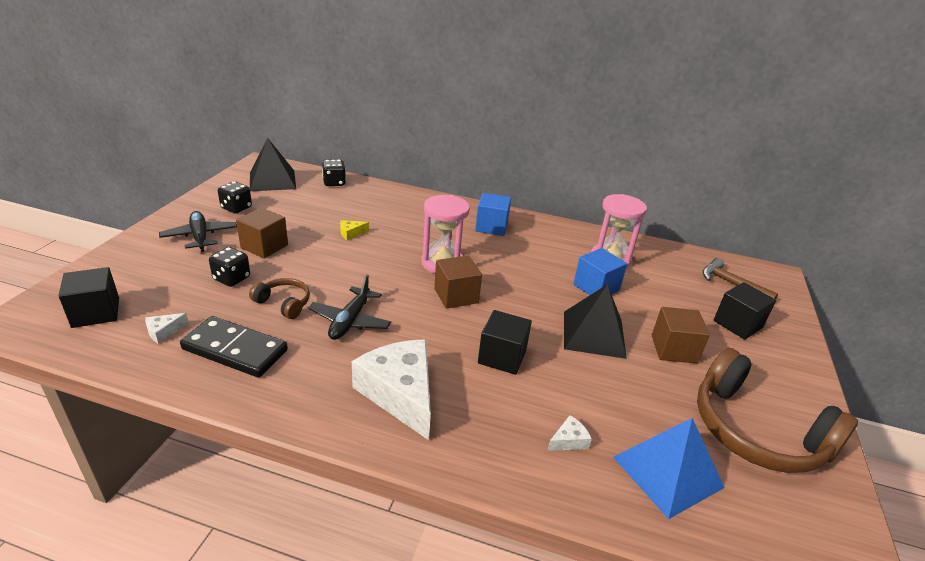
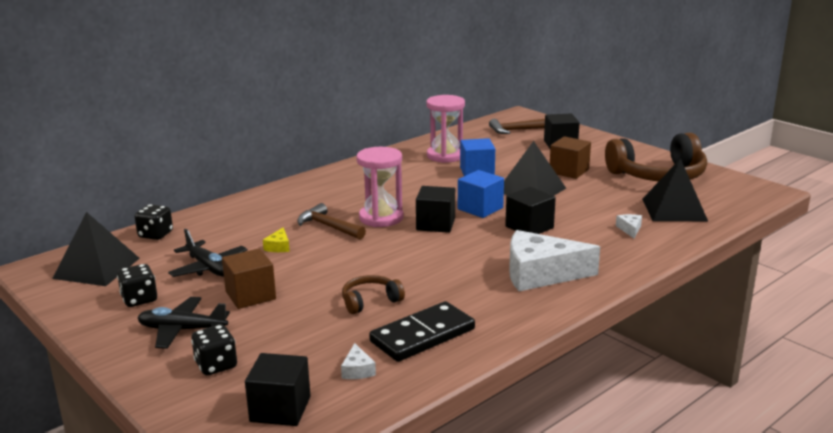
camera: 55 degrees left, 10 degrees down
(232, 278) = (296, 322): black dice -> black dice (216, 365)
(350, 321) = (428, 275): black plane -> black plane (209, 268)
(403, 243) = (328, 226): none -> brown hammer
(456, 296) = (435, 224): brown cube -> black cube
(491, 227) = (345, 183): blue cube -> blue cube (480, 208)
(667, 472) = (674, 209): blue pyramid -> black pyramid

